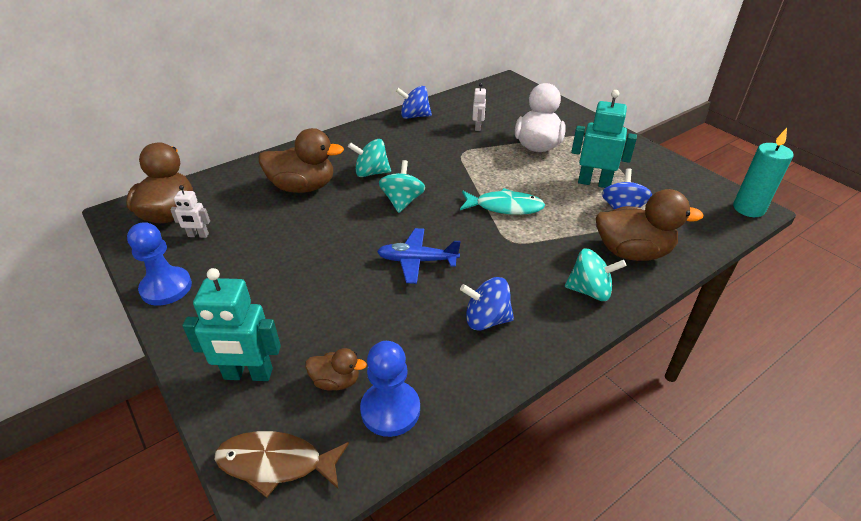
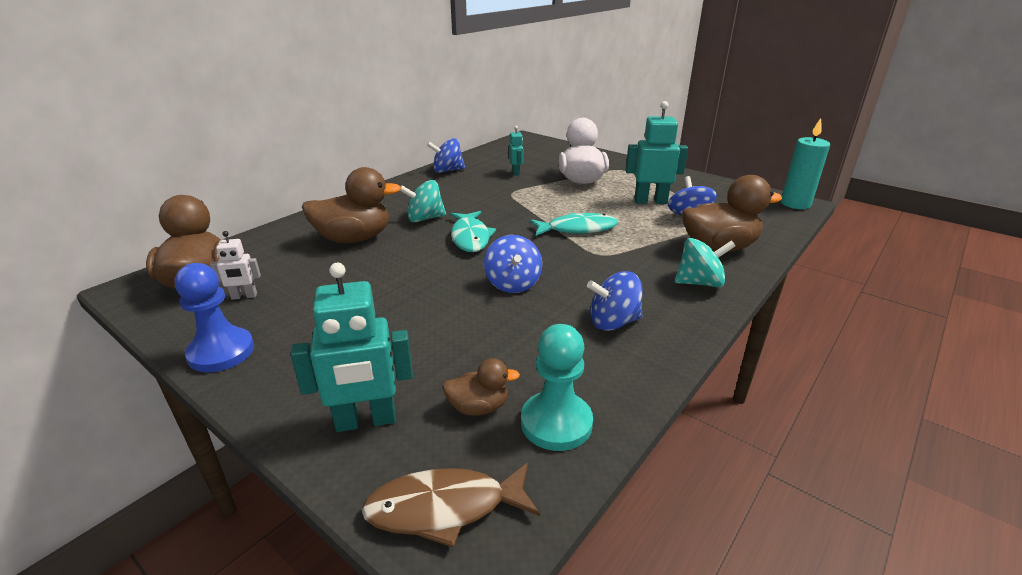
camera: 15 degrees left, 10 degrees down
(390, 410) = (556, 423): blue pawn -> turquoise pawn
(402, 201) = (470, 237): turquoise spinning top -> turquoise fish
(417, 261) = (513, 284): blue plane -> blue spinning top
(478, 127) = (516, 173): white robot -> turquoise robot

